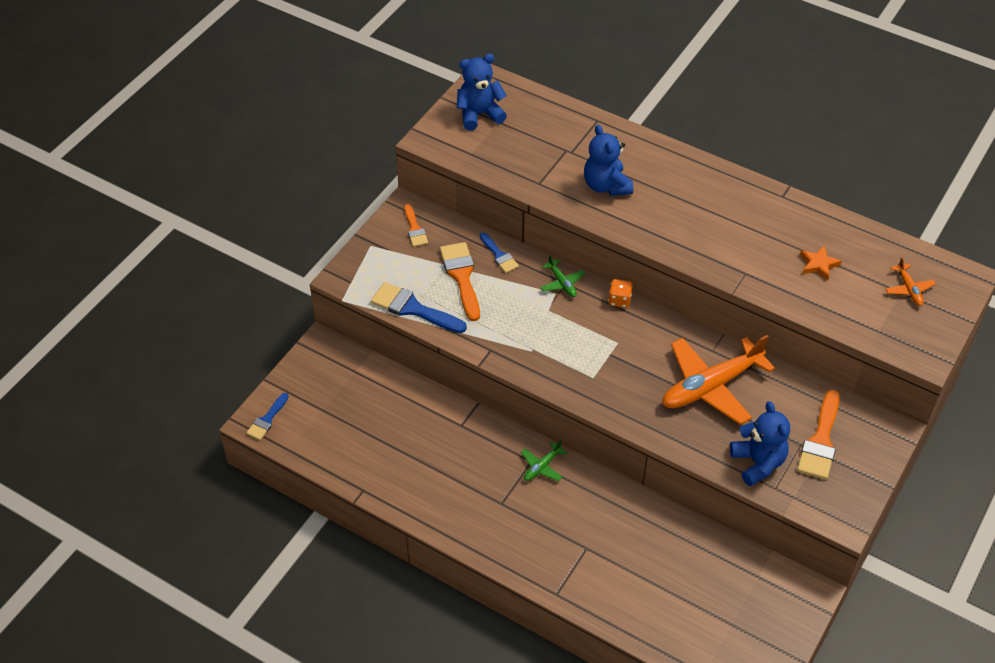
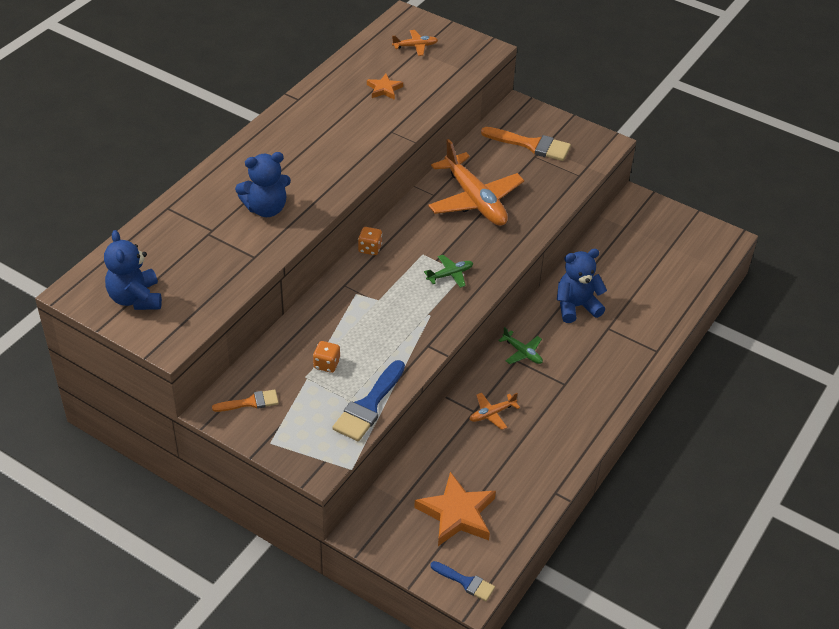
camera: 90 degrees left, 5 degrees down
(339, 412) = (457, 513): none -> orange star
(458, 439) = (492, 414): none -> orange plane
(461, 276) = (327, 364): orange brush -> orange dice
(499, 255) = (300, 333): blue brush -> none
(562, 283) = (343, 287): green plane -> green plane (450, 274)
(758, 463) = (555, 182): blue teddy bear -> blue teddy bear (576, 306)

